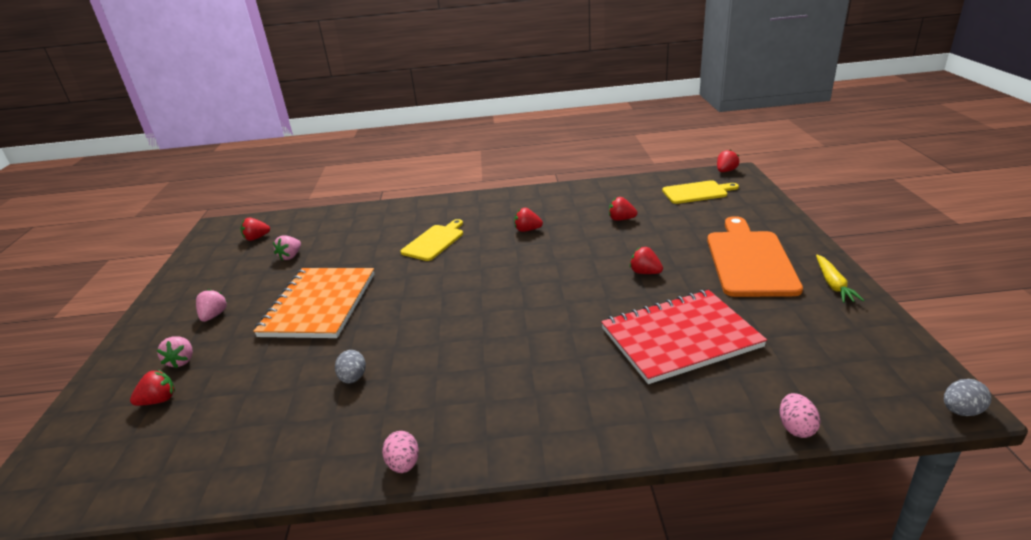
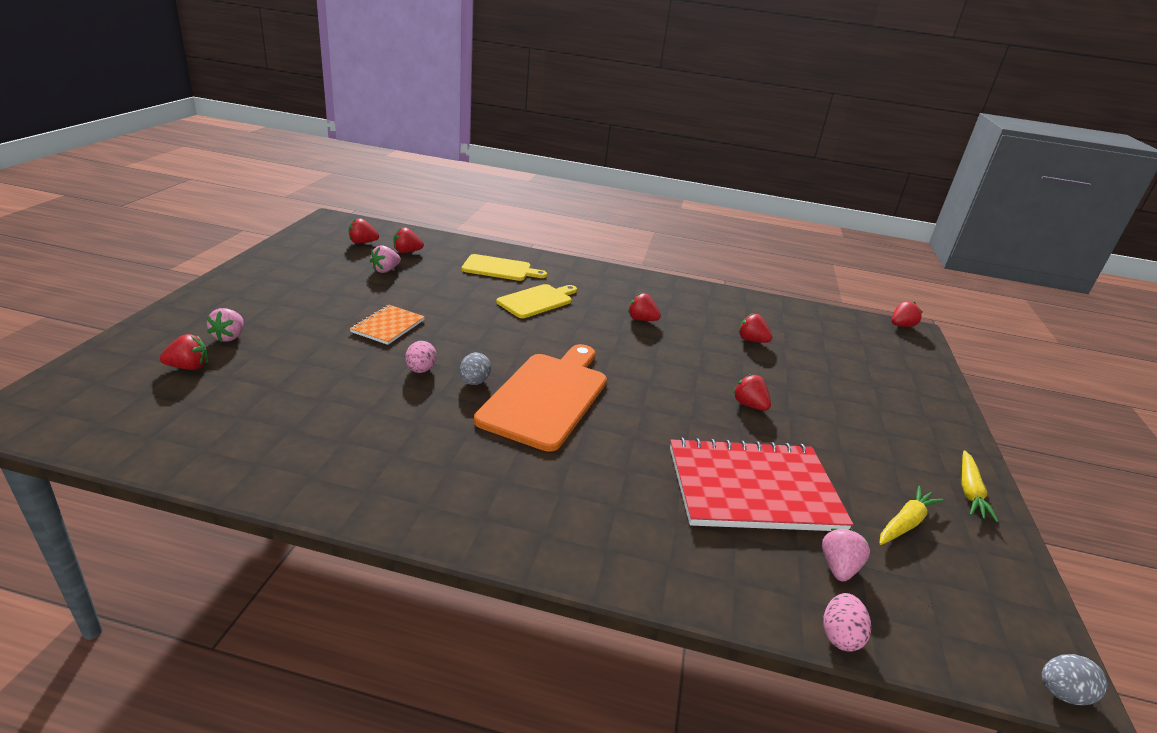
camera: 10 degrees right, 0 degrees up
(214, 315) = (282, 304): pink strawberry -> pink strawberry (838, 567)
(300, 234) = (407, 252): none -> red strawberry
(319, 304) = (388, 326): orange notebook -> orange notebook, size x0.50
(353, 378) = (382, 410): grey egg -> grey egg (474, 382)
(404, 464) = (386, 514): pink egg -> pink egg (421, 370)
(697, 192) = (855, 338): yellow cutting board -> yellow cutting board (500, 269)
(749, 260) = (879, 431): orange cutting board -> orange cutting board (547, 396)
(800, 325) = (905, 523): none -> yellow carrot

